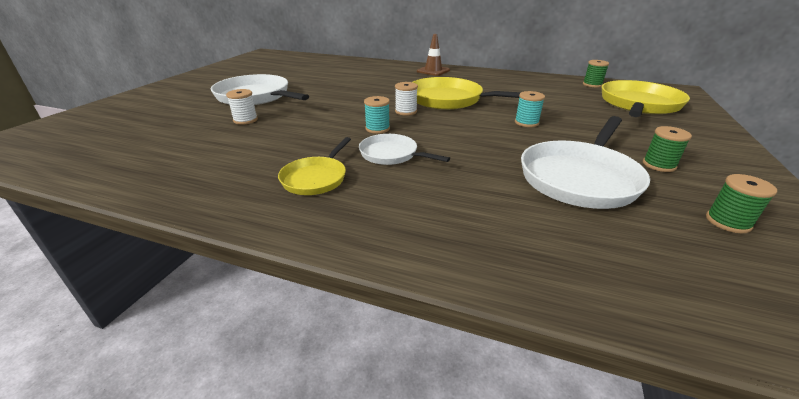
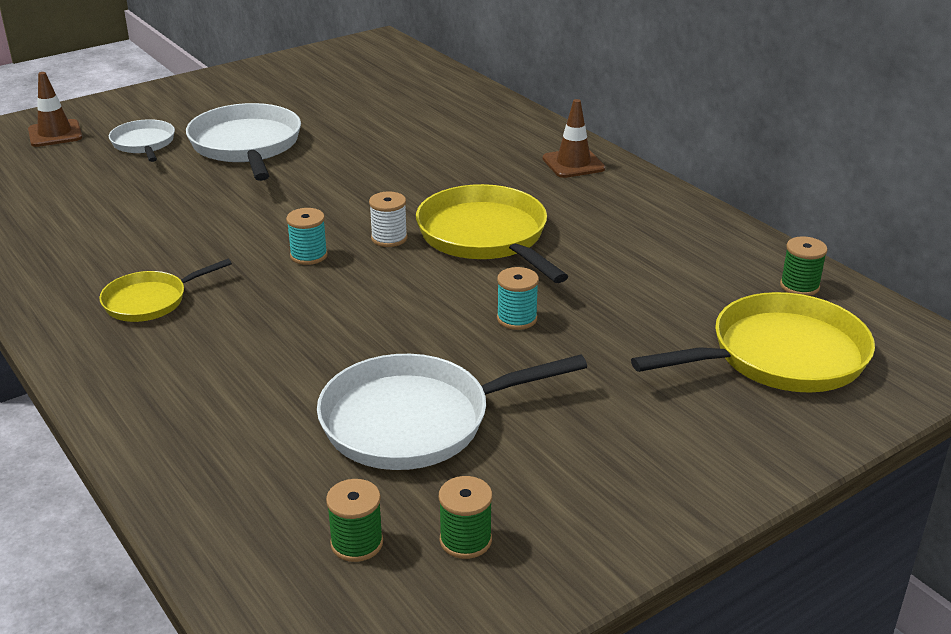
camera: 35 degrees right, 0 degrees up
(101, 118) = (55, 134): none -> brown traffic cone
(245, 120) = (186, 187): white spool -> none
(391, 154) = (264, 301): white pan -> white pan (144, 144)
(659, 165) = (554, 451): green spool -> green spool (357, 543)

